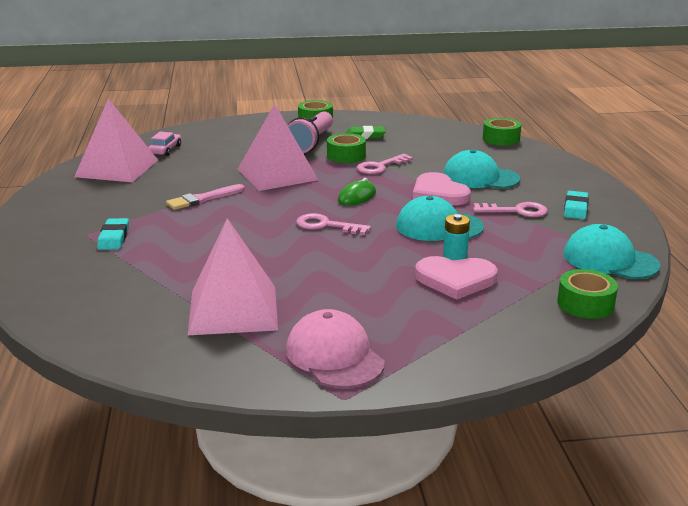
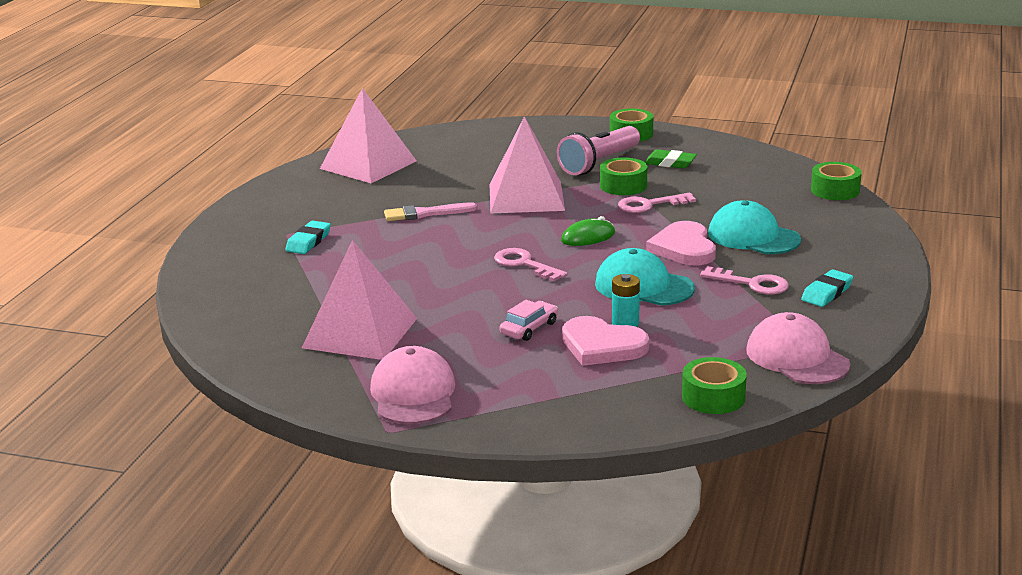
camera: 25 degrees right, 0 degrees up
(165, 150) = (433, 149): pink car -> pink car (529, 328)
(610, 260) = (797, 357): turquoise cap -> pink cap

